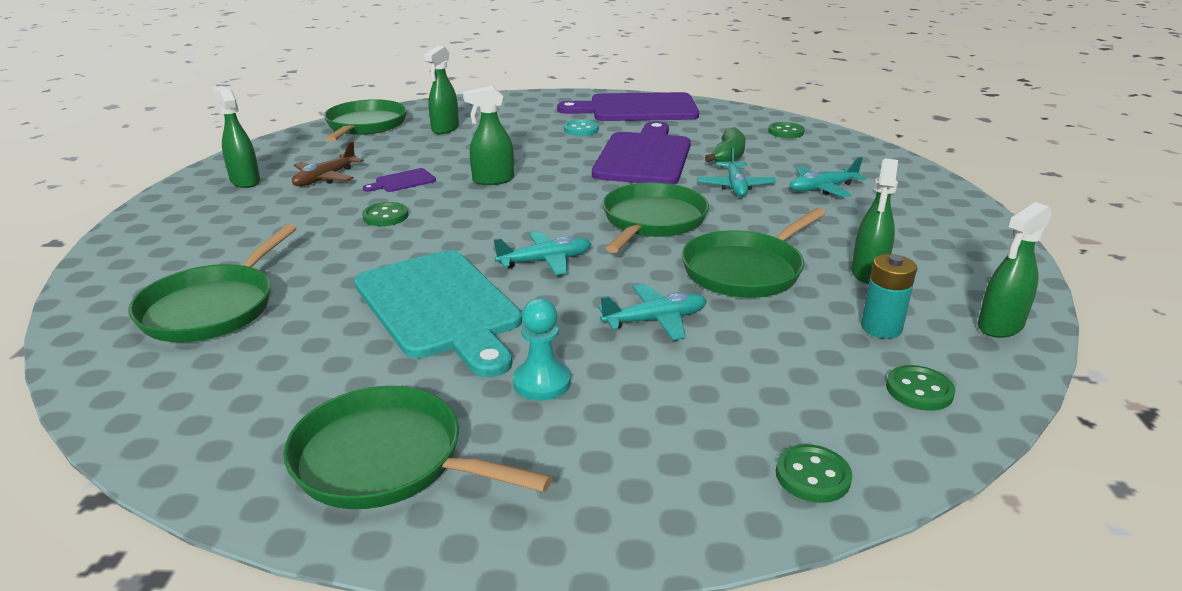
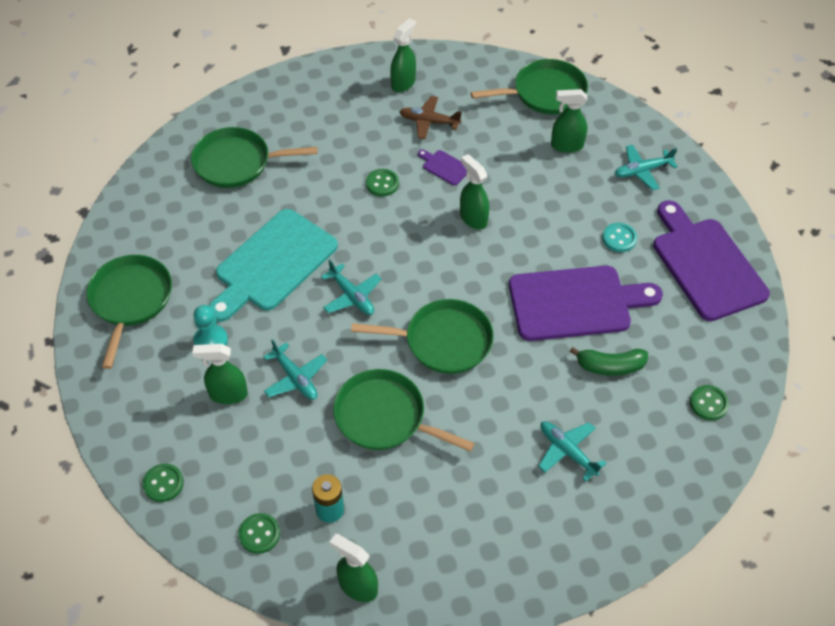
camera: 70 degrees right, 25 degrees up
(735, 187) = (539, 384): turquoise plane -> turquoise plane (642, 171)
(868, 273) = (411, 497): green spray bottle -> green spray bottle (228, 394)

